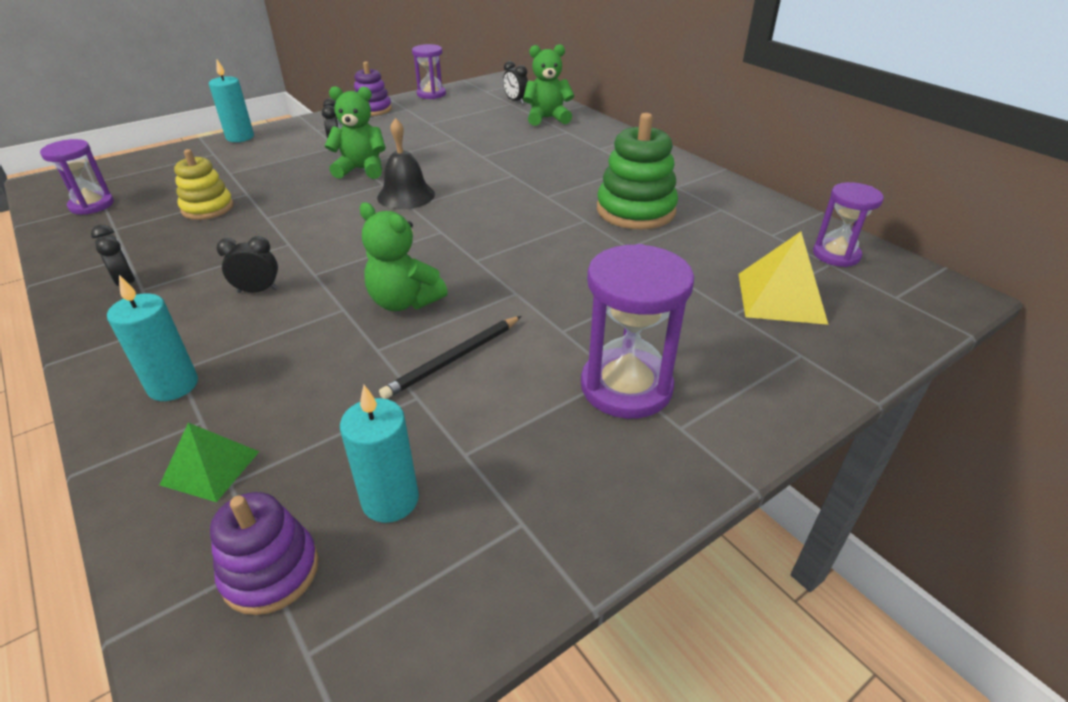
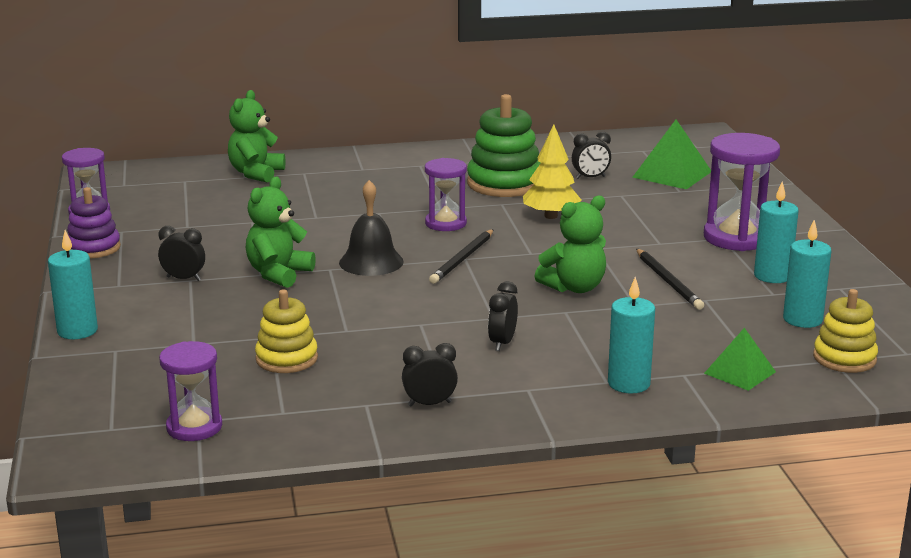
camera: 65 degrees left, 15 degrees down
(270, 571) = (844, 358): purple stacking toy -> yellow stacking toy
(437, 231) = (462, 259): none -> black pencil
(515, 101) = (182, 177): black clock -> black clock (590, 177)
(521, 443) = (772, 276): none -> turquoise candle
(577, 250) = (551, 216): none -> yellow tree
(781, 298) = (672, 174): yellow pyramid -> green pyramid
(836, 255) = (633, 145): purple hourglass -> purple hourglass (445, 223)

